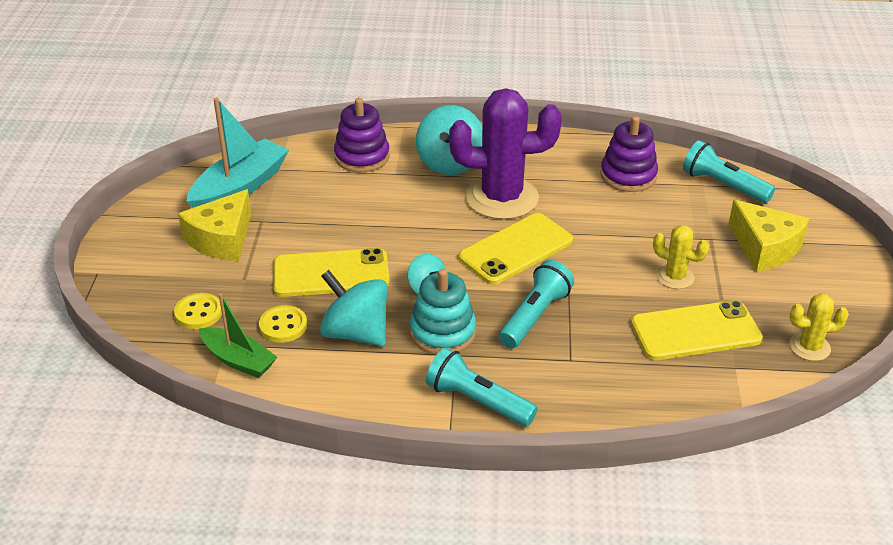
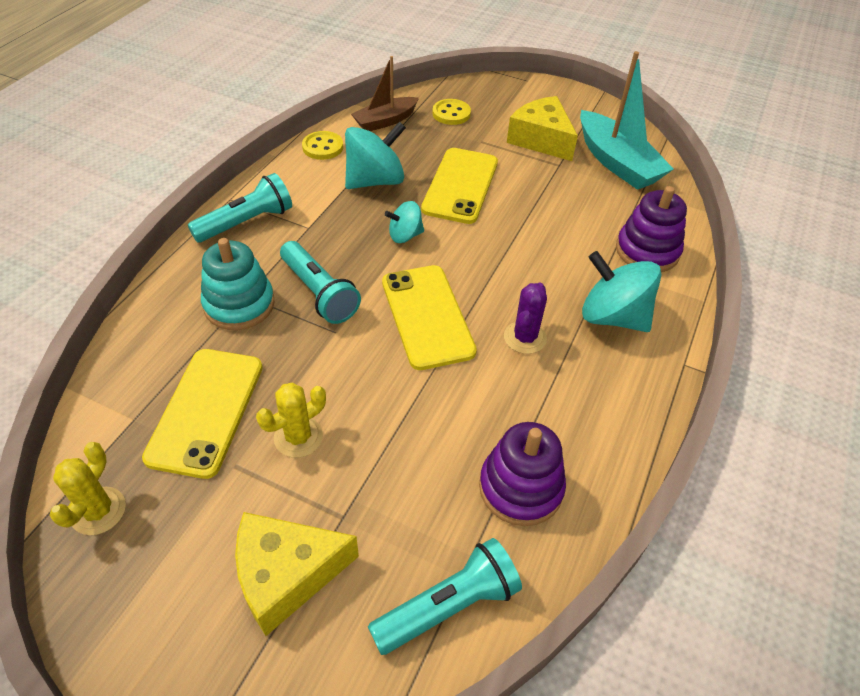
camera: 110 degrees right, 10 degrees up
(238, 360) = (385, 121): green boat -> brown boat
(283, 326) = (409, 148): yellow button -> yellow button (323, 147)
(443, 332) = (340, 227): turquoise stacking toy -> turquoise stacking toy (239, 304)
(502, 198) = (525, 337): purple cactus -> purple cactus, size x0.47

